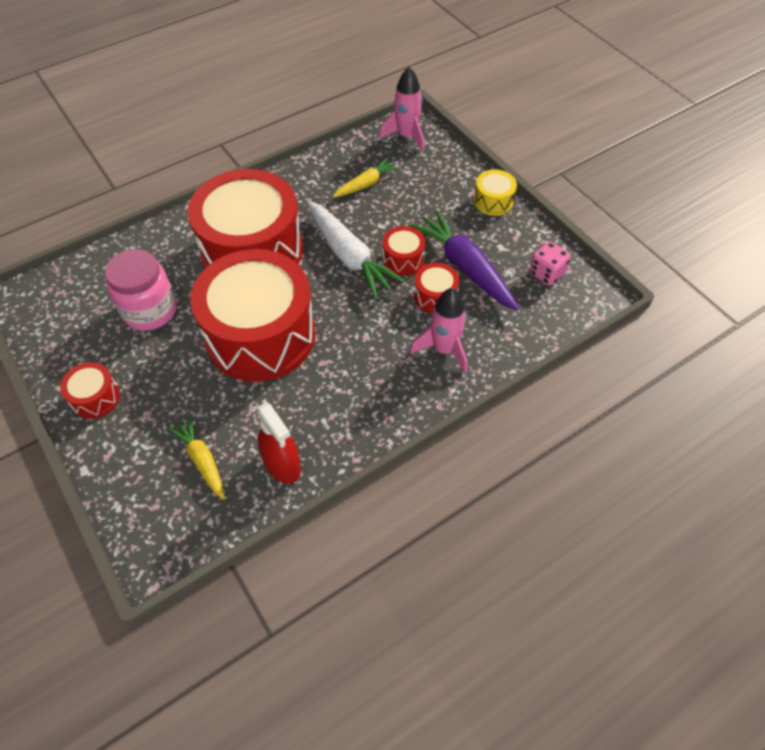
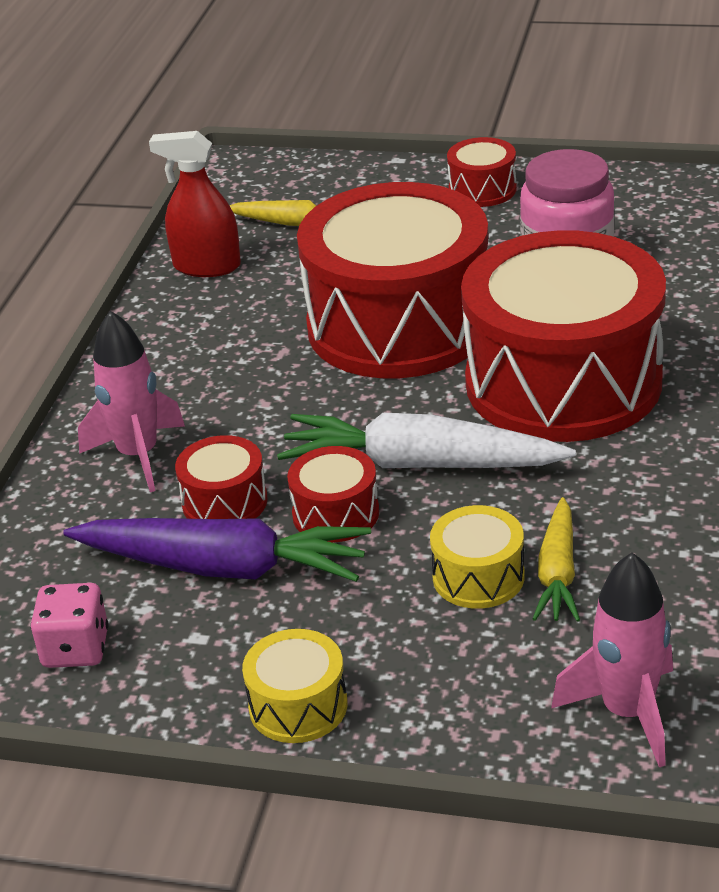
camera: 140 degrees right, 20 degrees down
(390, 201) = (478, 577): none -> yellow drum

